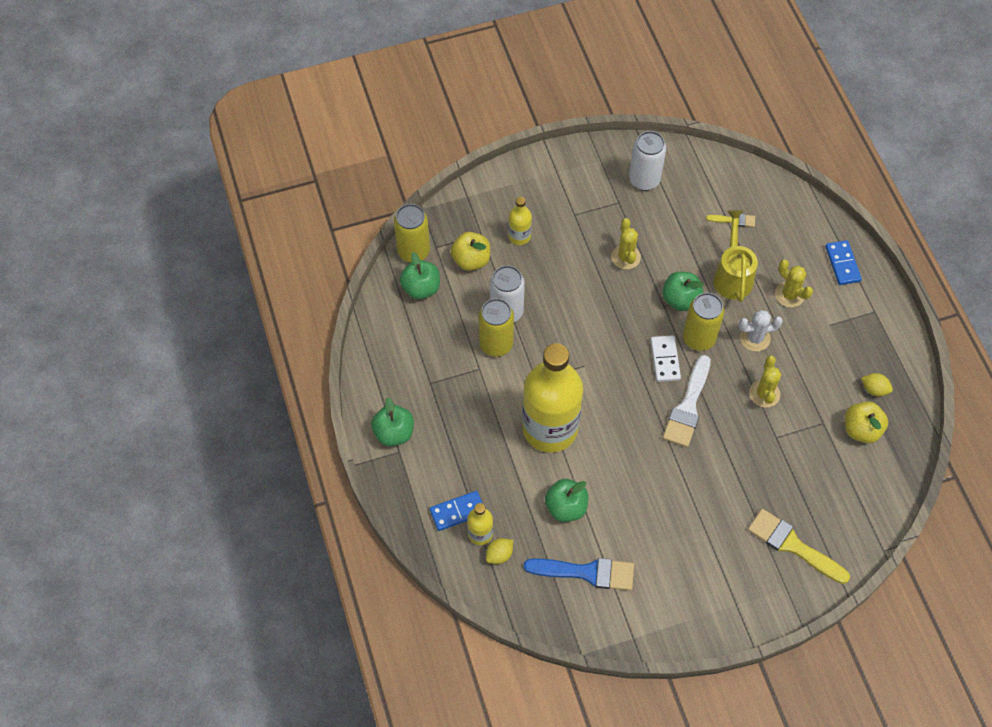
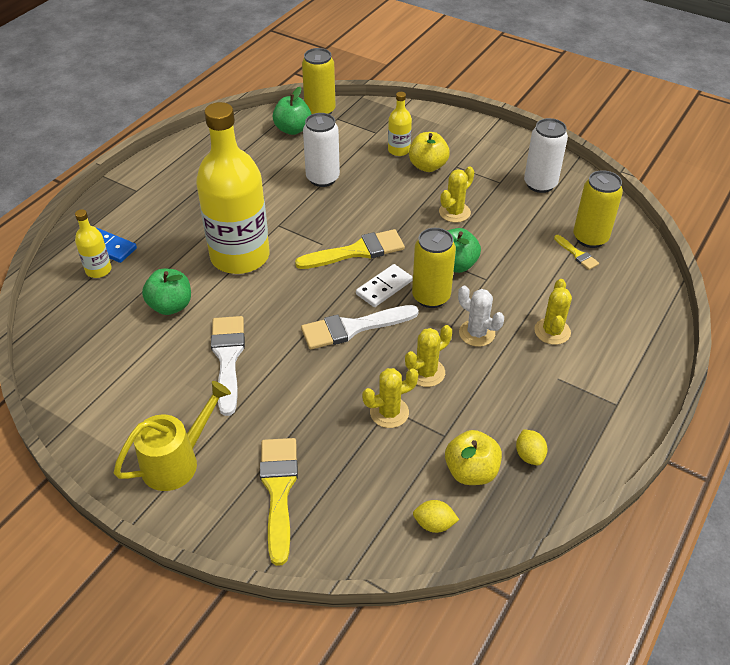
camera: 50 degrees right, 15 degrees down
(394, 433) = (150, 180): green apple -> none
(471, 260) = (347, 139): yellow apple -> yellow apple (427, 166)
(496, 344) = (287, 188): yellow can -> yellow can (590, 238)
(499, 555) = (87, 291): yellow lemon -> yellow lemon (434, 524)
(586, 572) = (115, 353): blue brush -> none
(612, 349) = (356, 251): none -> yellow brush
(652, 503) = (228, 358): none -> white brush
(732, 275) = (522, 283): yellow watering can -> yellow watering can (178, 461)
(780, 439) = (389, 412): none -> yellow cactus
(842, 264) = (635, 350): blue domino -> none

